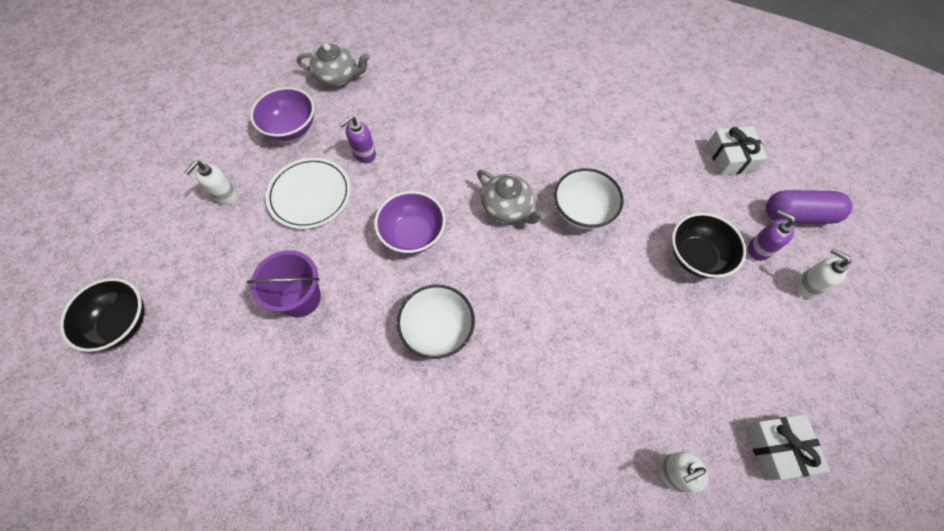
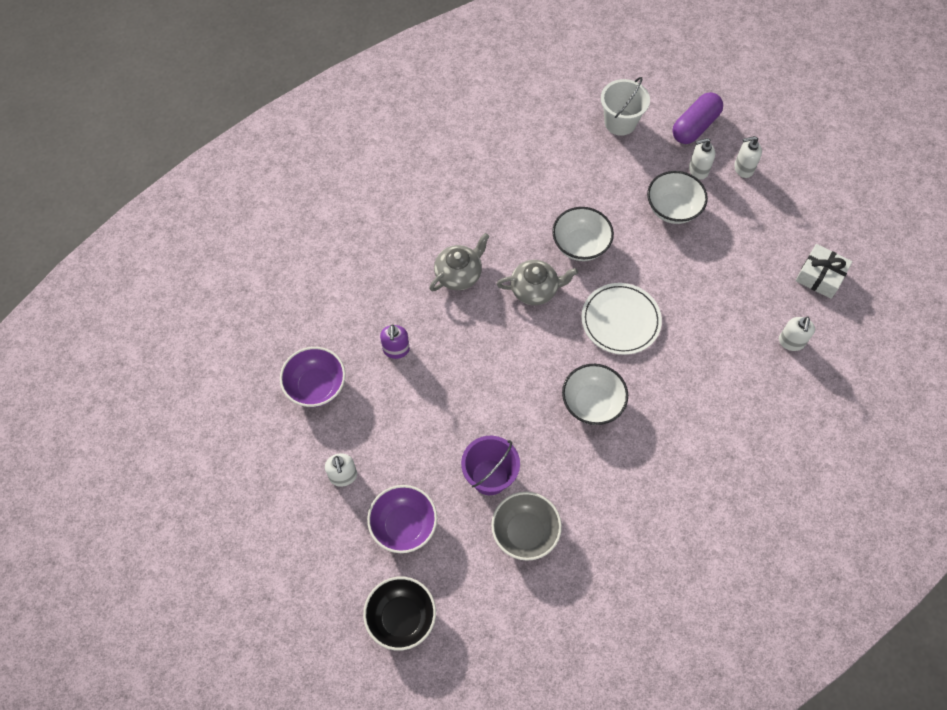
camera: 50 degrees left, 0 degrees up
(265, 364) = (525, 532): none -> grey bowl
(310, 195) = (400, 414): white plate -> white plate (620, 320)
(338, 77) = (293, 316): grey teapot -> grey teapot (459, 274)
(413, 234) = (502, 366): purple bowl -> purple bowl (404, 525)
(696, 257) = (672, 209): black bowl -> white bowl
(730, 157) = (620, 122): white gift -> white bucket
(758, 249) = (698, 170): purple soap dispenser -> white soap dispenser

